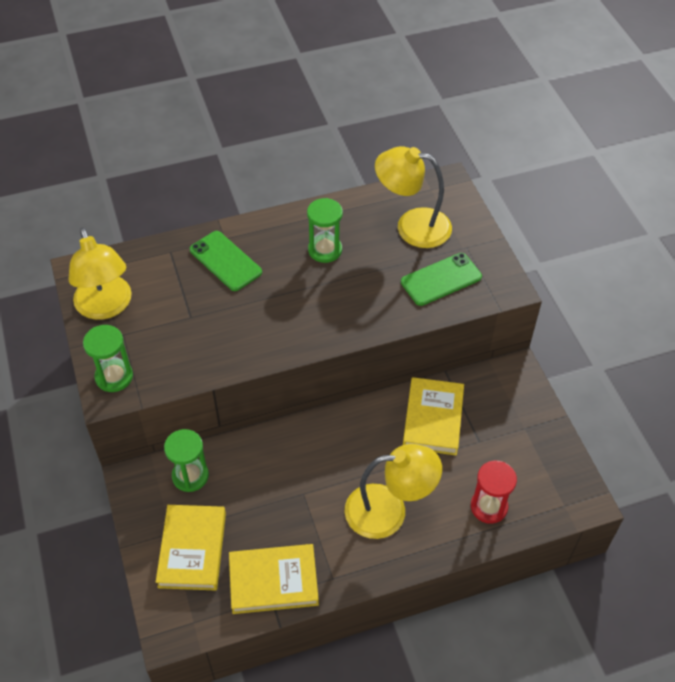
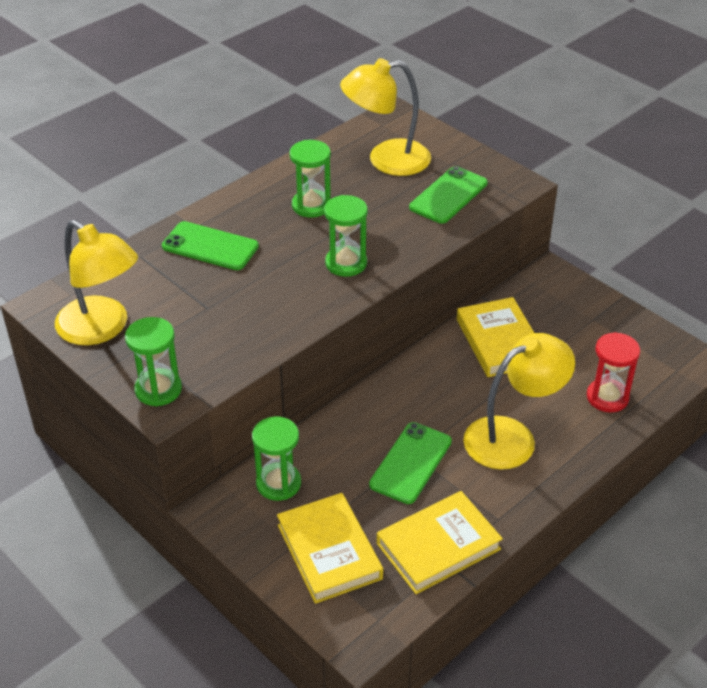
camera: 25 degrees left, 10 degrees down
(296, 500) = (410, 463): none -> green phone
(318, 315) = (346, 263): none -> green hourglass

